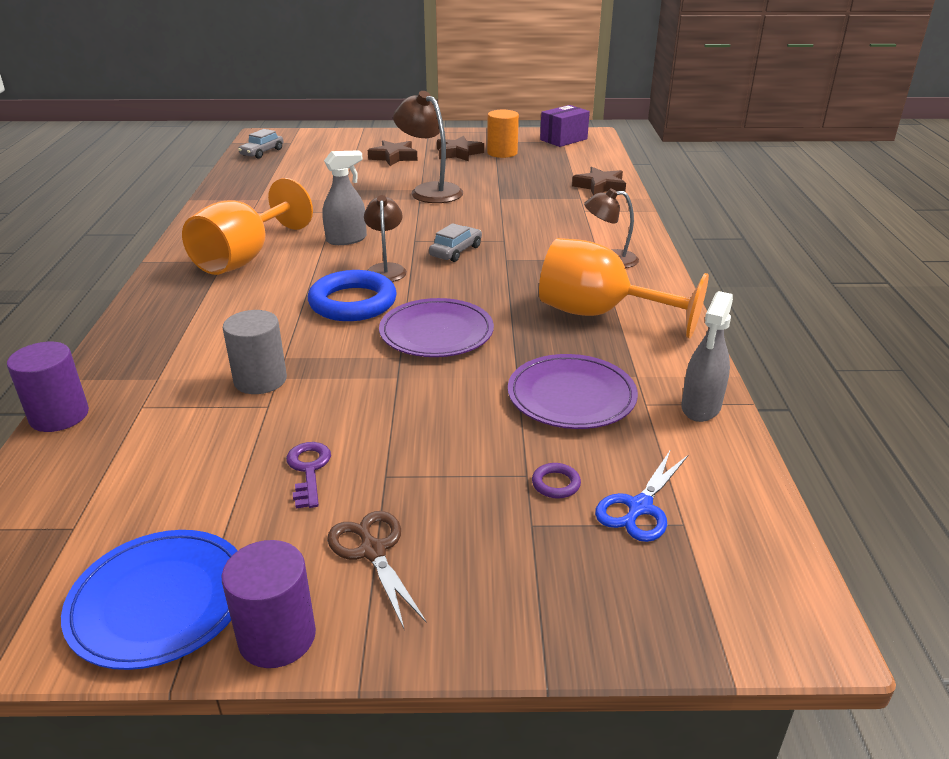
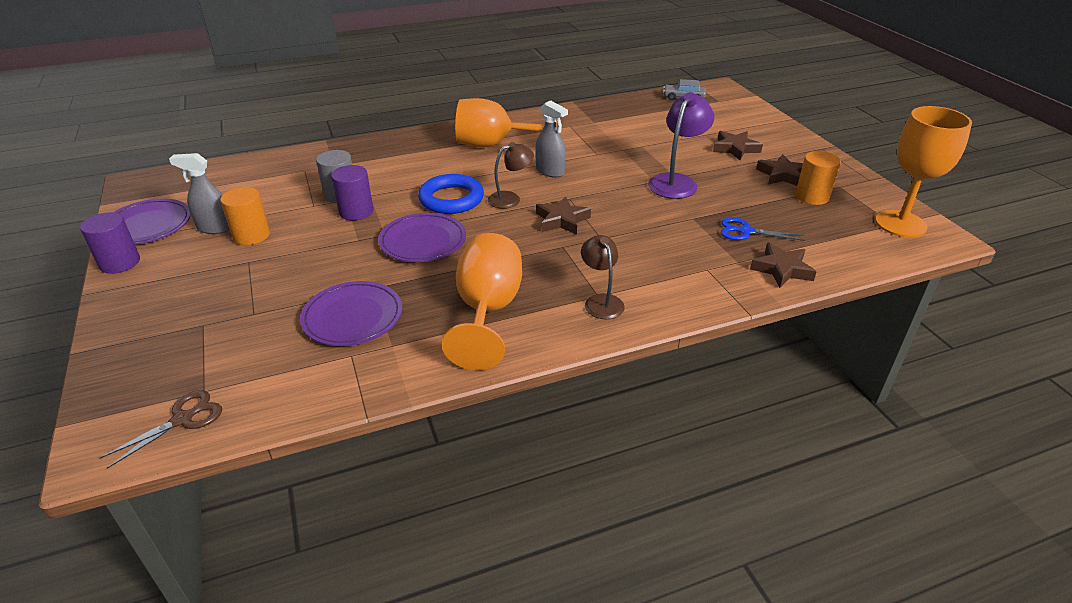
camera: 70 degrees right, 5 degrees up
(59, 416) = (291, 153): purple cylinder -> purple cylinder (356, 211)
(159, 602) = (147, 225): blue plate -> purple plate
(308, 470) = (251, 235): purple key -> orange cylinder
(373, 551) = (180, 274): brown scissors -> brown scissors (183, 419)
(430, 190) = (676, 182): brown lamp -> purple lamp
(456, 251) = (562, 220): grey car -> brown star
(556, 484) = (244, 327): purple ring -> none
(563, 139) = (900, 224): purple box -> orange goblet
(639, 507) = (221, 368): blue scissors -> blue scissors (746, 231)
(701, 407) = (353, 386): grey spray bottle -> grey spray bottle (215, 228)

